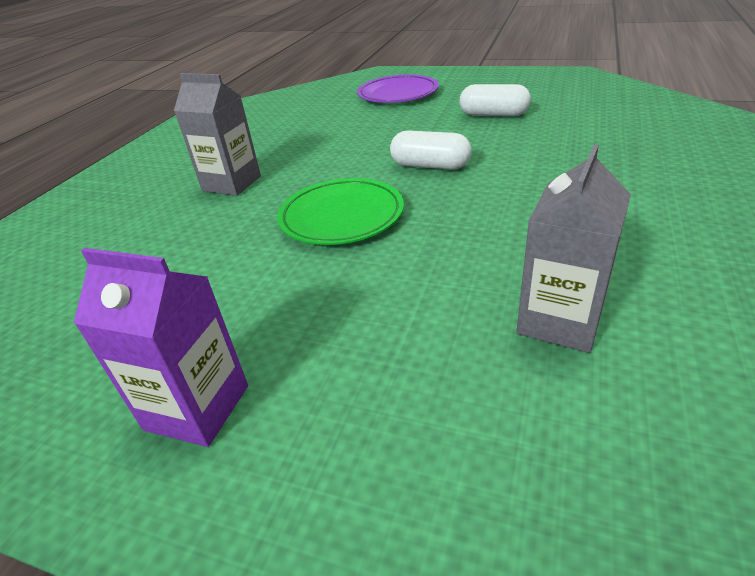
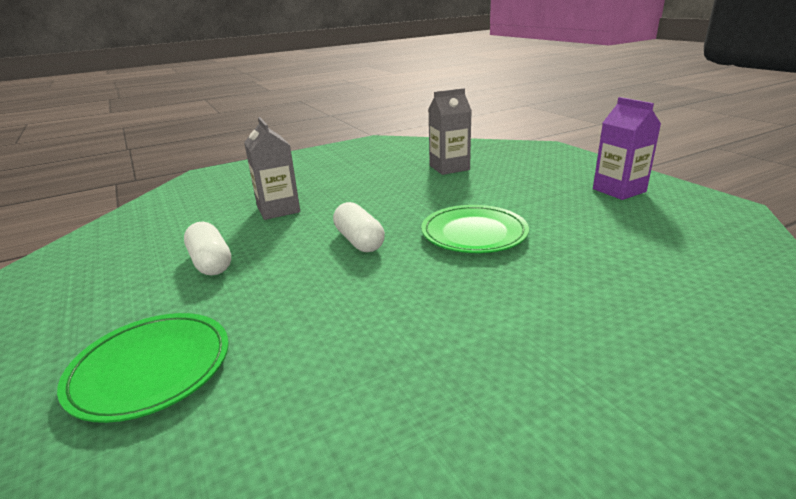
camera: 140 degrees left, 10 degrees down
(232, 183) = (536, 312): grey carton -> grey carton (278, 209)
(398, 94) = (151, 369): purple plate -> green plate

